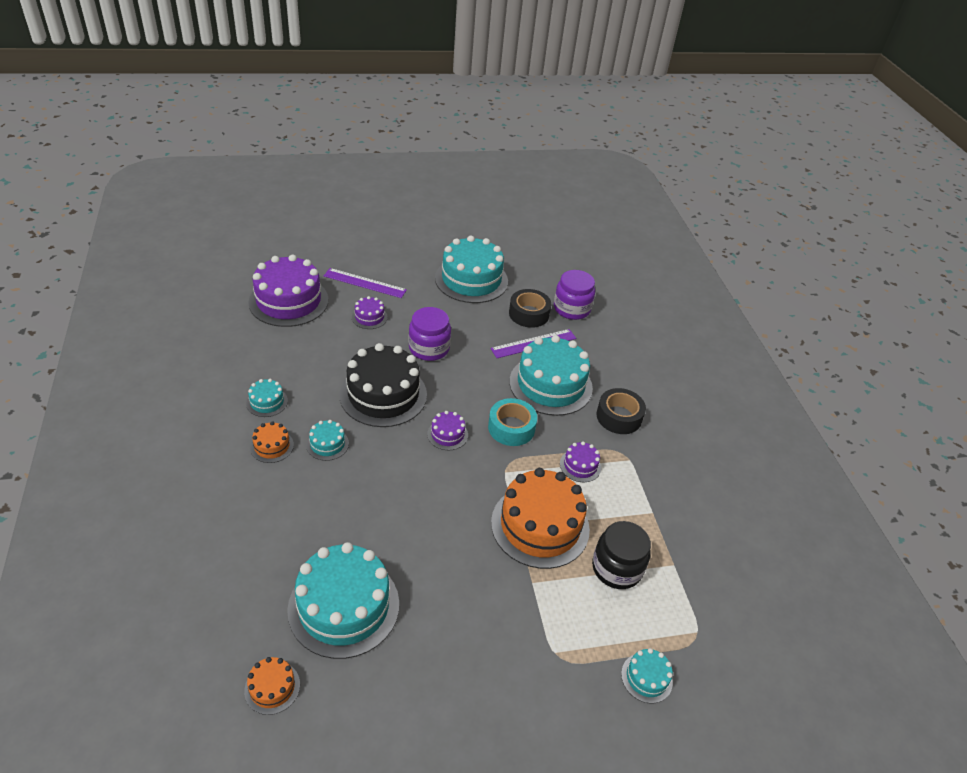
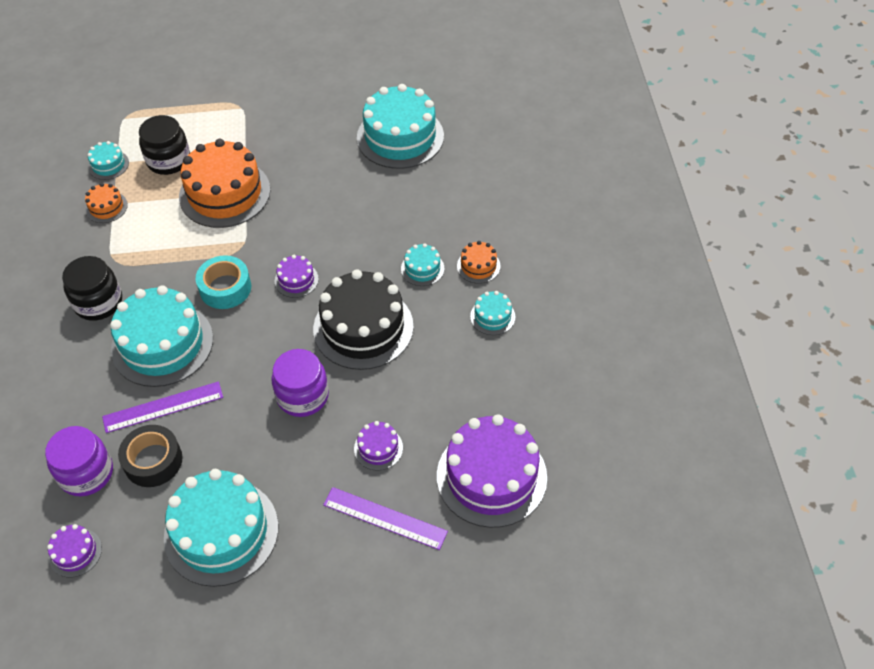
camera: 170 degrees left, 10 degrees up
(272, 687) = (448, 92): orange cake -> orange cake (106, 207)
(580, 465) = (165, 247): purple cake -> purple cake (75, 552)
(619, 417) = (98, 302): black tape -> black jar
(646, 677) = (178, 93): turquoise cake -> turquoise cake (108, 165)

